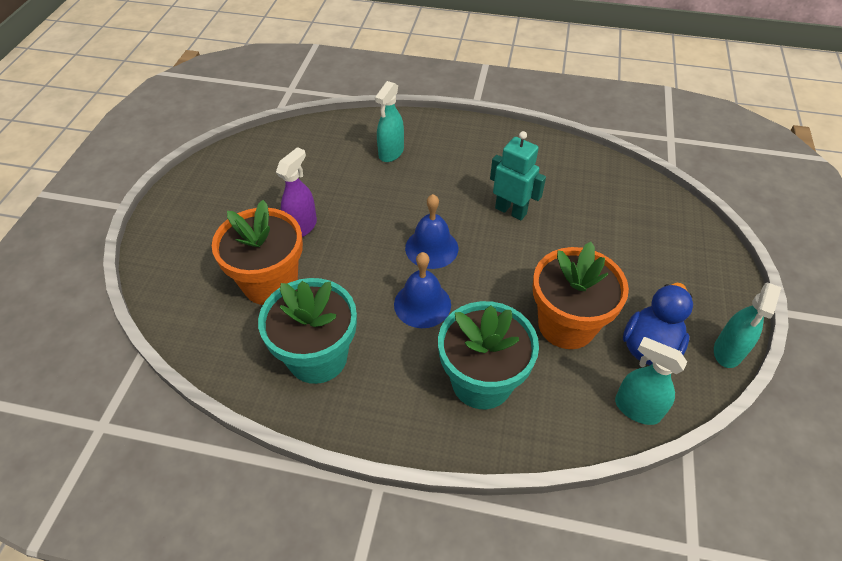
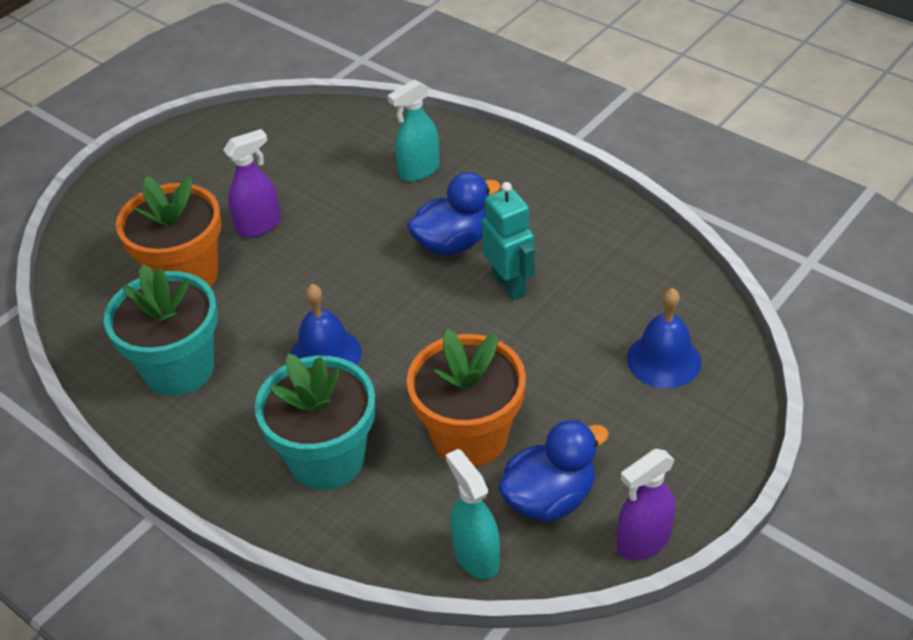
camera: 30 degrees right, 5 degrees down
(431, 248) = (382, 297): blue bell -> blue bell (663, 360)
(451, 194) = (452, 243): none -> blue duck
(728, 351) = (643, 541): turquoise spray bottle -> purple spray bottle

